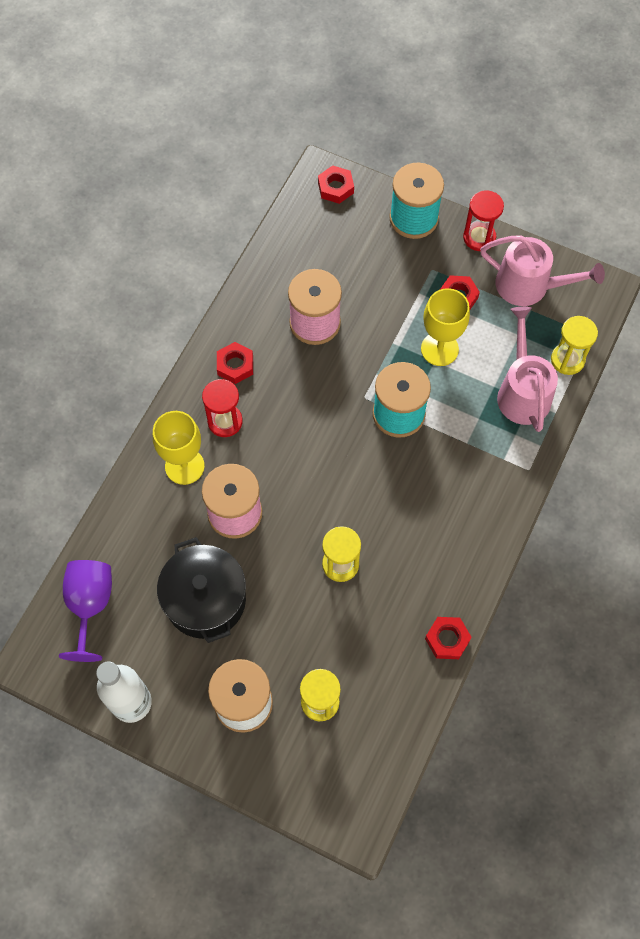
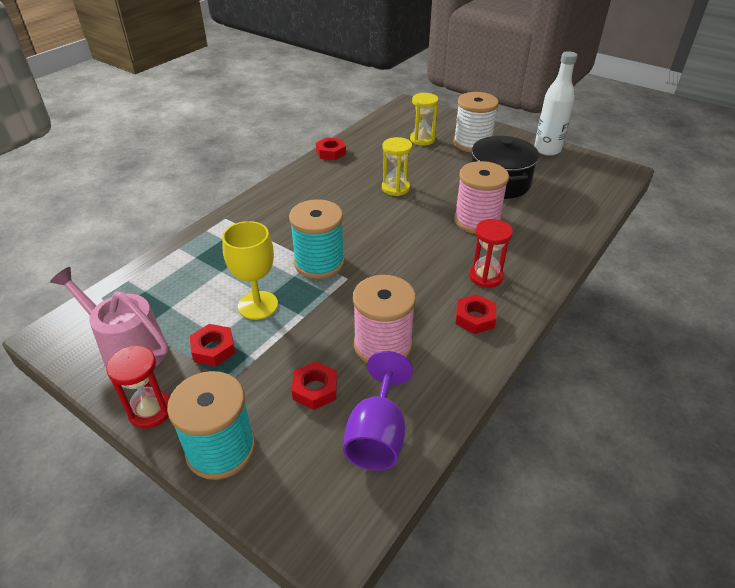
camera: 170 degrees left, 25 degrees down
(90, 605) = (587, 189): purple goblet -> purple goblet (377, 435)
(184, 466) = (522, 252): yellow goblet -> none
(335, 188) = (314, 516): red nut -> red nut (315, 389)
(522, 391) = (197, 264): pink watering can -> none
(567, 360) = (139, 281): yellow hourglass -> none

